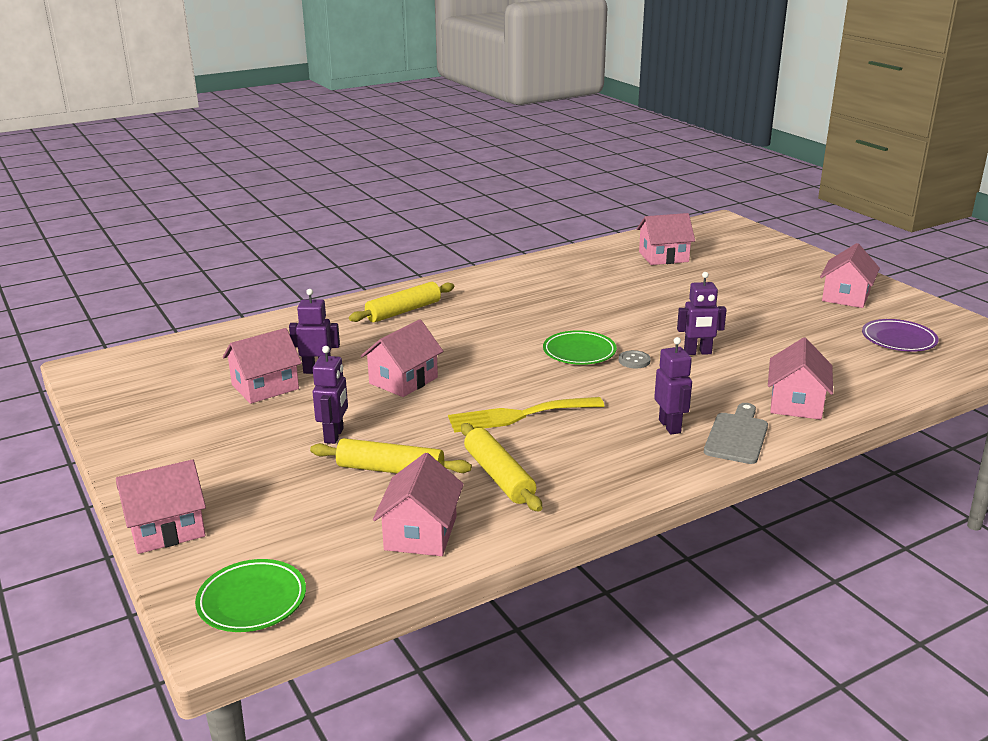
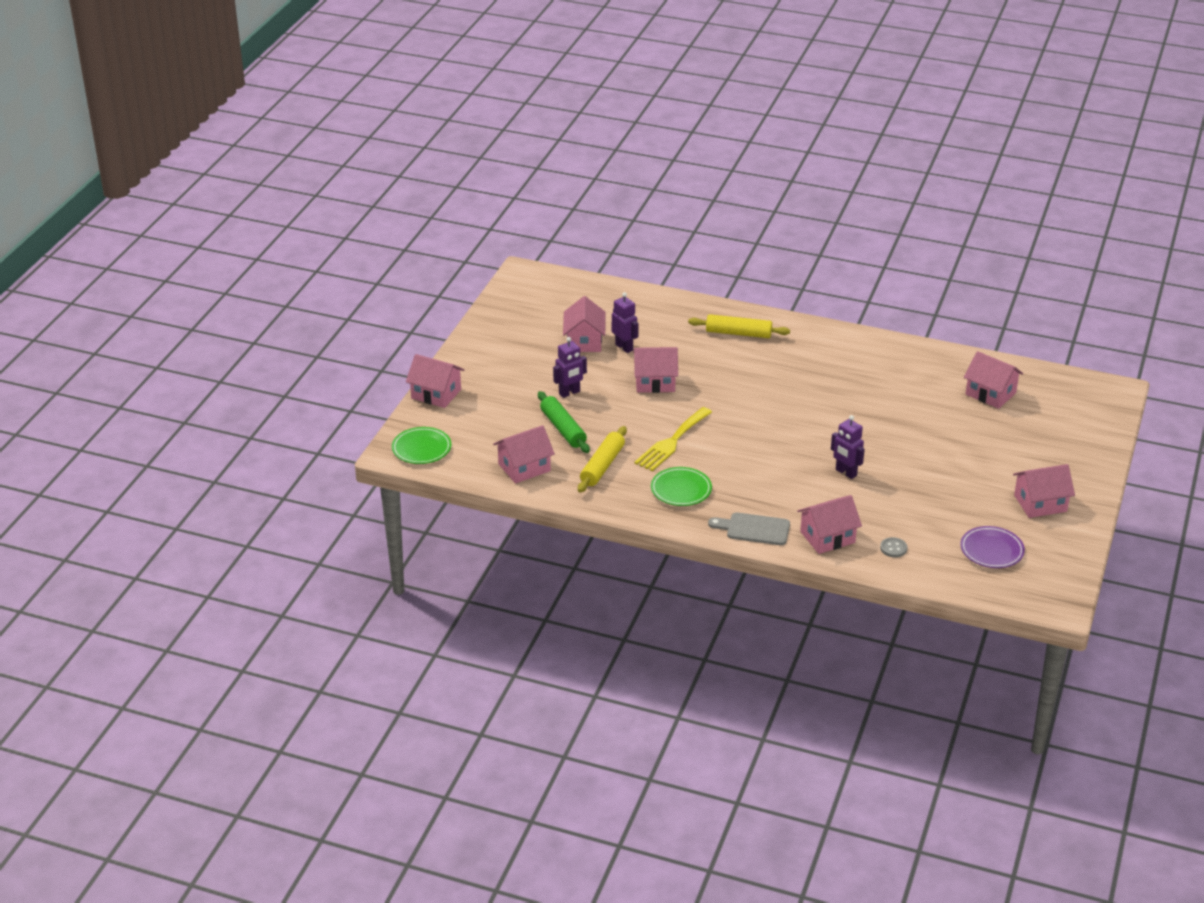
camera: 50 degrees right, 10 degrees up
(265, 387) = (584, 341): pink house -> pink house turned 75 degrees clockwise
(390, 470) = (563, 429): yellow rolling pin -> green rolling pin
(519, 415) = (672, 442): yellow fork -> yellow fork turned 90 degrees counterclockwise
(579, 352) = (779, 427): green plate -> green plate (681, 490)
(634, 361) = (798, 453): grey button -> grey button (893, 548)
(670, 426) = (732, 500): purple robot -> none
(737, 436) = (754, 529): grey cutting board -> grey cutting board turned 150 degrees counterclockwise

